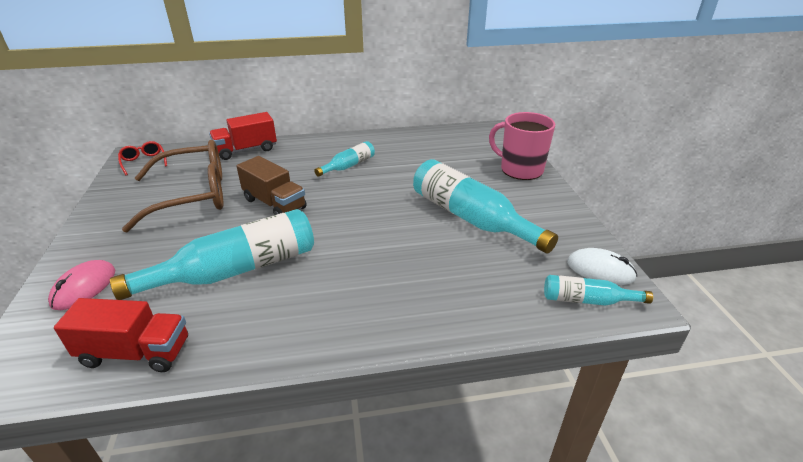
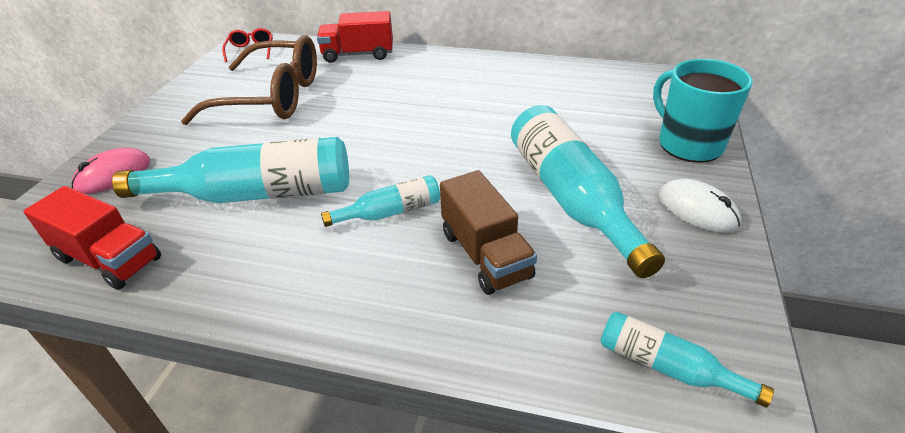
camera: 25 degrees right, 5 degrees up
(274, 204) = (346, 125): brown truck -> brown truck (485, 255)
(348, 166) = (459, 95): turquoise bottle -> turquoise bottle (390, 212)
(520, 169) = (688, 144): pink mug -> turquoise mug
(600, 270) = (719, 326): white mouse -> white mouse (697, 209)

